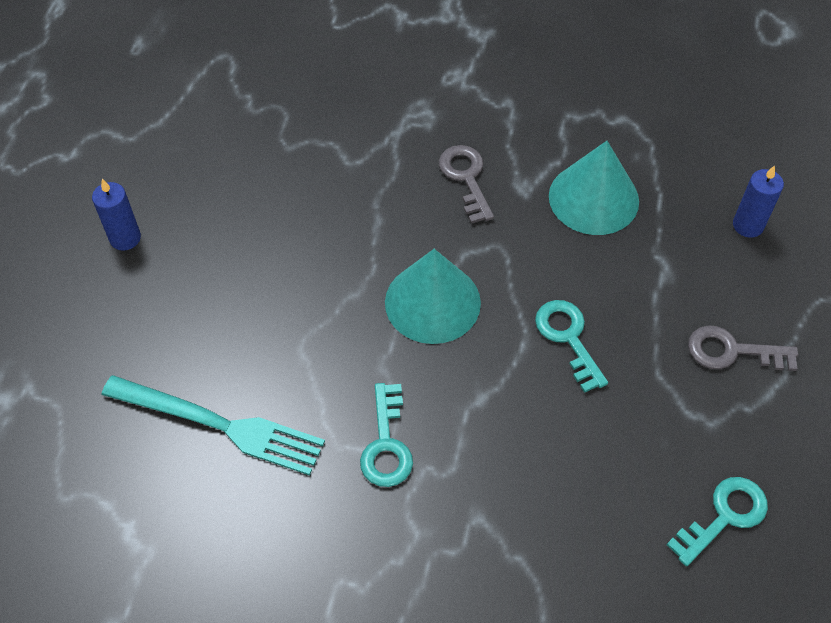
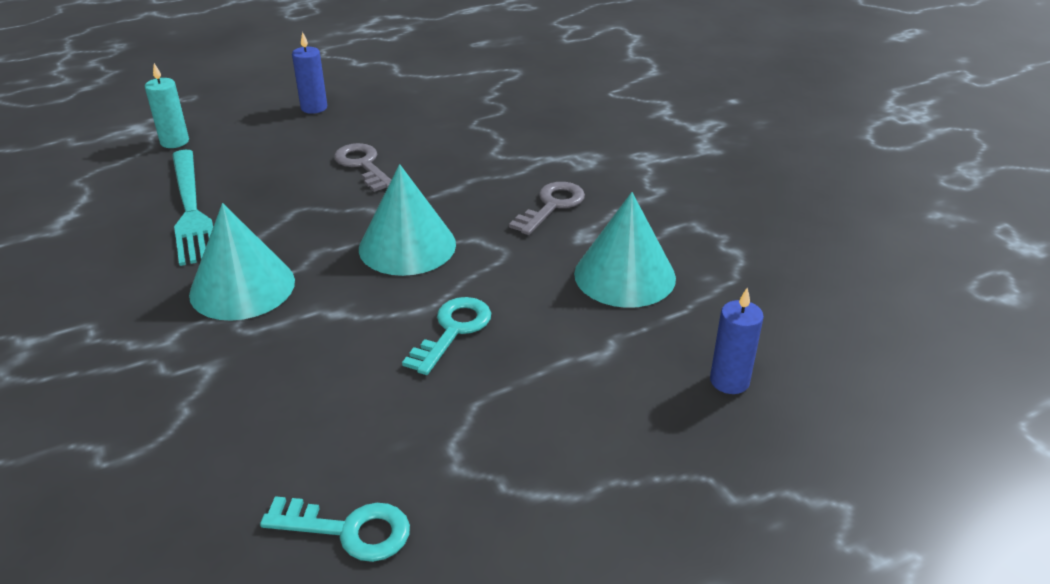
camera: 50 degrees right, 20 degrees down
(70, 381) = (174, 142): none -> turquoise candle
(386, 444) = (242, 287): turquoise key -> turquoise cone
(732, 351) = (560, 441): grey key -> grey key (363, 165)

